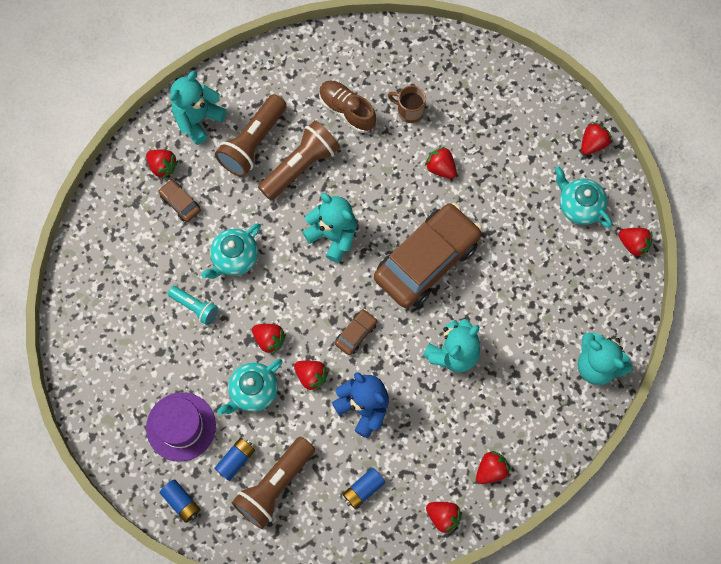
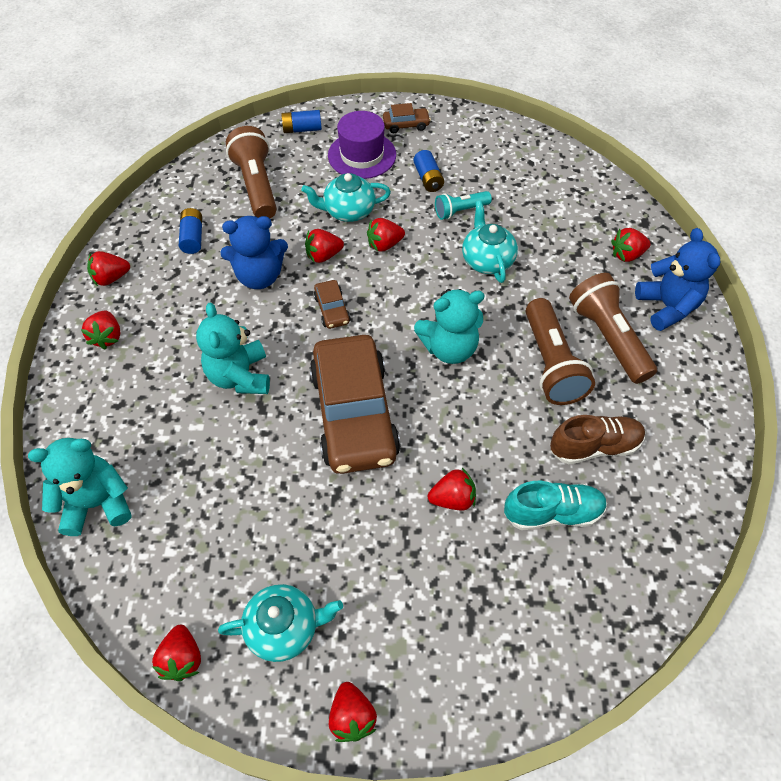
camera: 125 degrees right, 15 degrees down
(180, 203) = (576, 249): brown car -> brown car (406, 125)
(198, 119) = (667, 307): turquoise teddy bear -> blue teddy bear
(236, 460) = (301, 173): blue battery -> blue battery (428, 179)
(253, 391) = (348, 211): turquoise teapot -> turquoise teapot turned 90 degrees counterclockwise
(409, 111) = (552, 513): brown mug -> turquoise shoe
(633, 244) = (182, 658): red strawberry -> red strawberry turned 75 degrees counterclockwise

